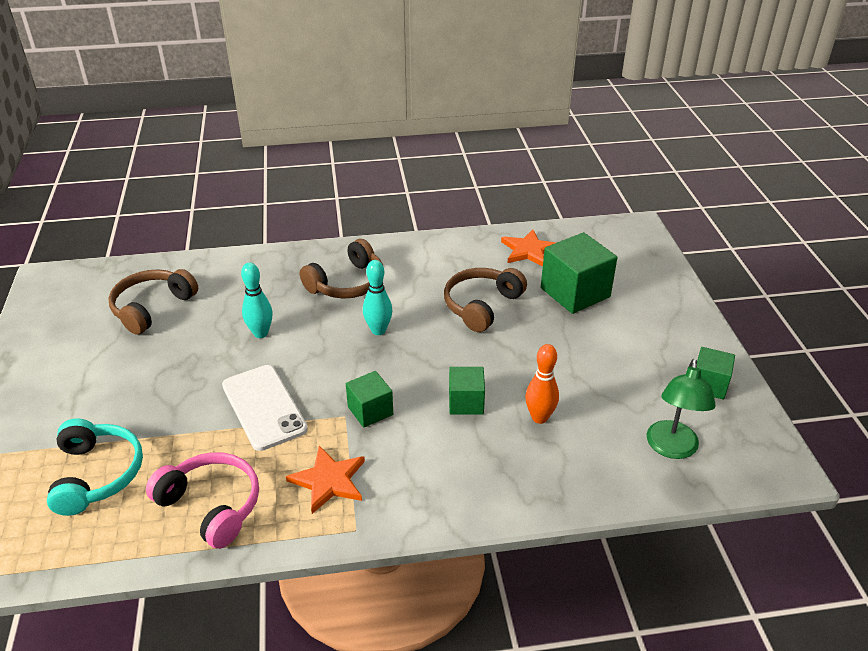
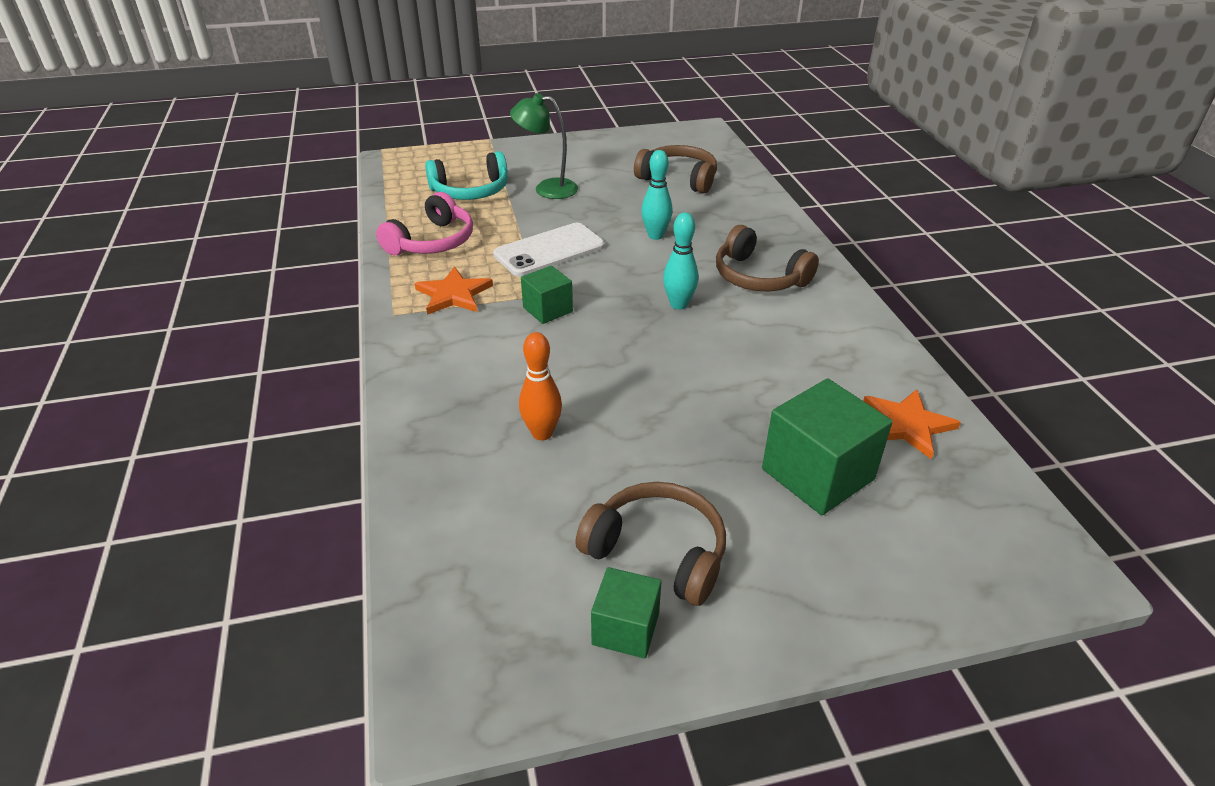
camera: 85 degrees right, 0 degrees up
(466, 402) = (565, 373): green cube -> none
(482, 306) = (751, 381): brown headphones -> brown headphones (657, 552)
(671, 448) = (485, 563): green lamp -> green lamp (547, 188)

